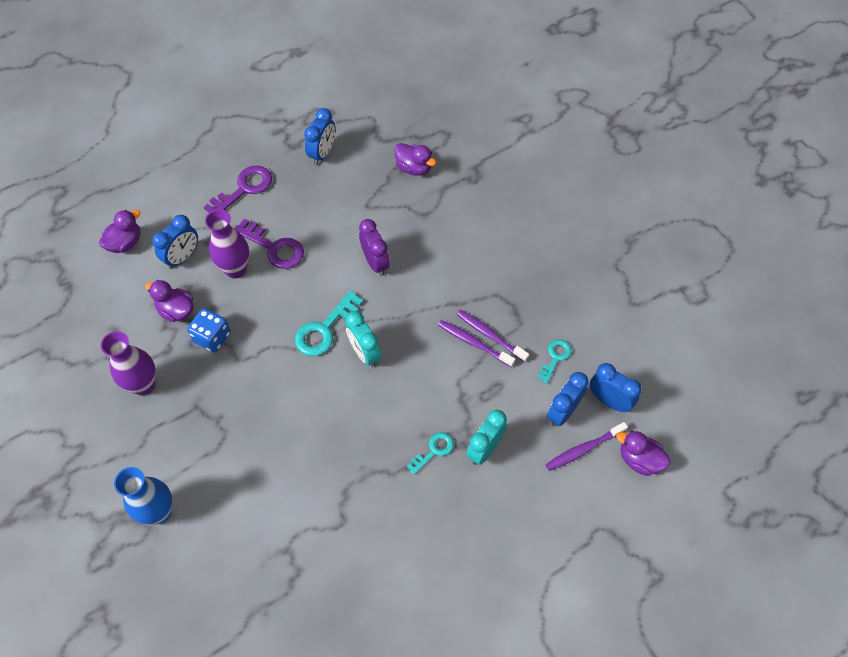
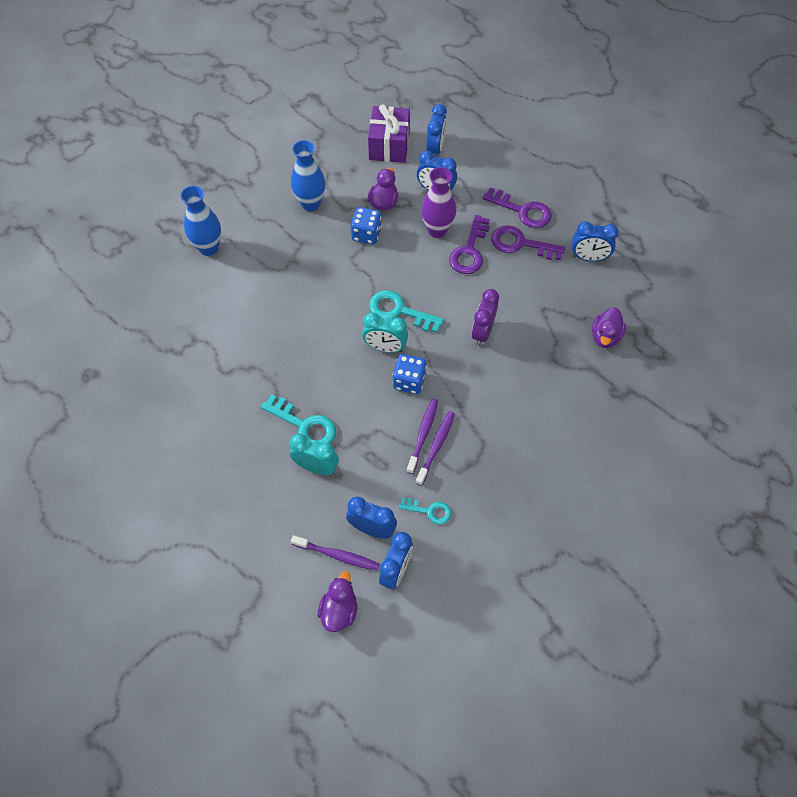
camera: 75 degrees right, 0 degrees up
(97, 286) = (389, 145): none -> purple gift
(125, 243) = (435, 149): purple duck -> blue clock
(144, 385) = (310, 204): purple vase -> blue vase
(284, 202) = (520, 244): none -> purple key
(364, 353) = (385, 348): turquoise clock -> turquoise clock turned 120 degrees counterclockwise
(375, 263) = (482, 332): purple clock -> purple clock turned 150 degrees clockwise
(411, 341) = (409, 381): none -> blue dice
(433, 451) = (304, 425): turquoise key -> turquoise key, size x1.65
(584, 449) = (337, 555): purple toothbrush -> purple toothbrush turned 150 degrees clockwise

